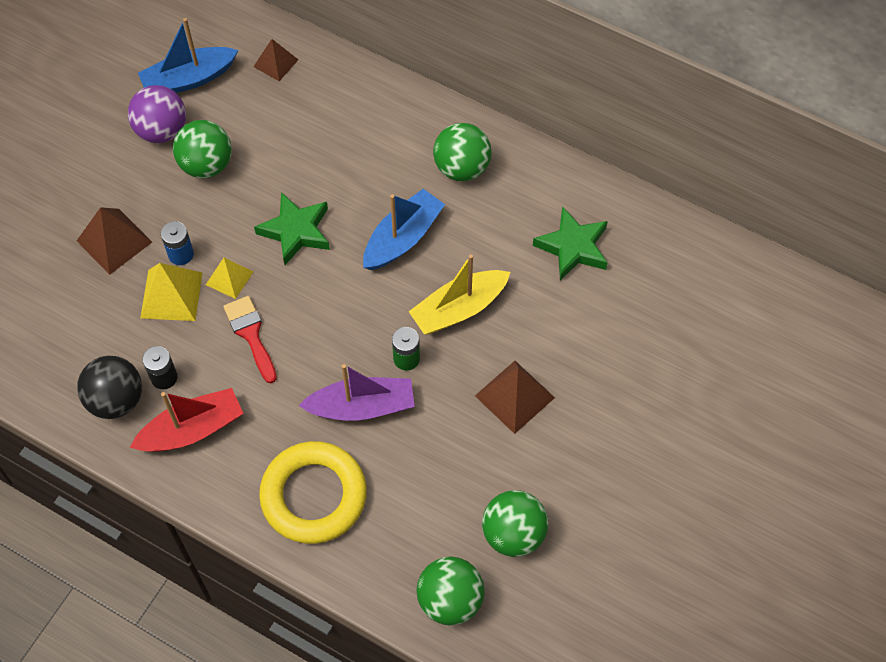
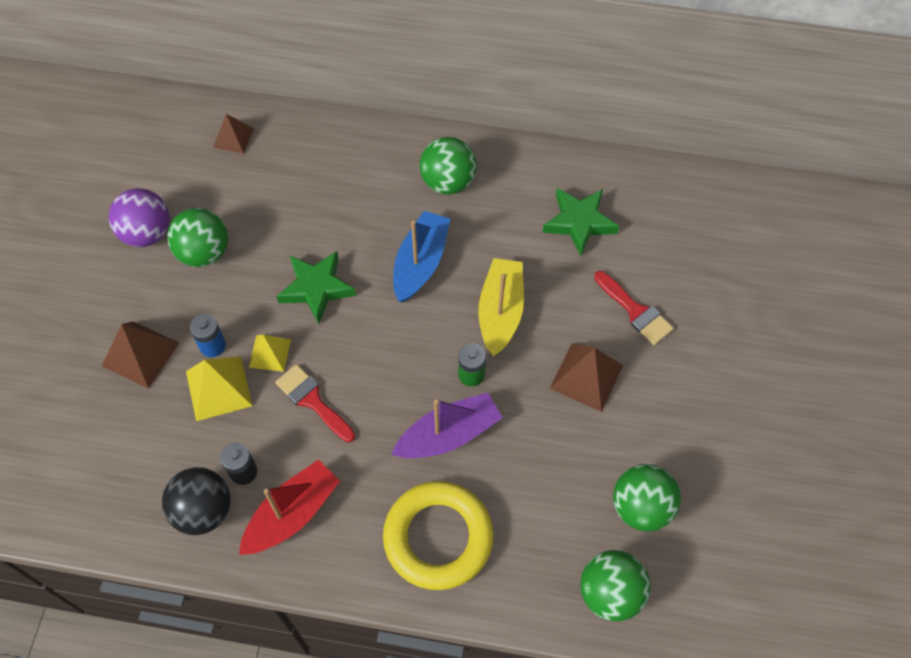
camera: 20 degrees left, 0 degrees up
(189, 79) = (154, 177): blue boat -> none
(459, 309) = (500, 312): yellow boat -> yellow boat turned 150 degrees clockwise
(590, 350) = (635, 311): none -> red brush

